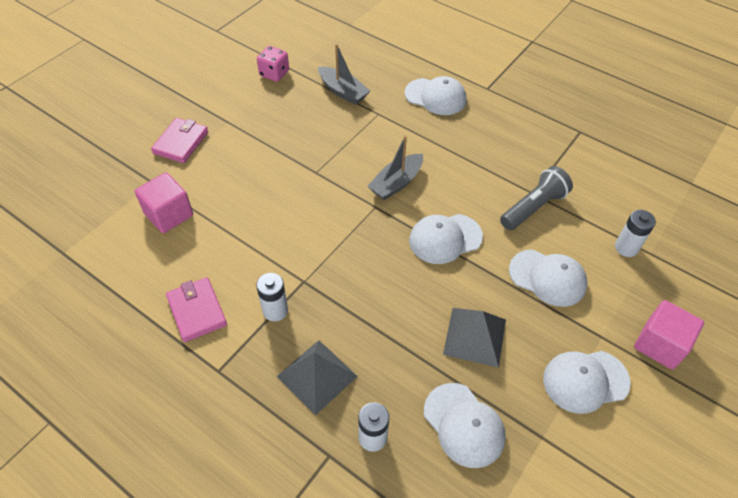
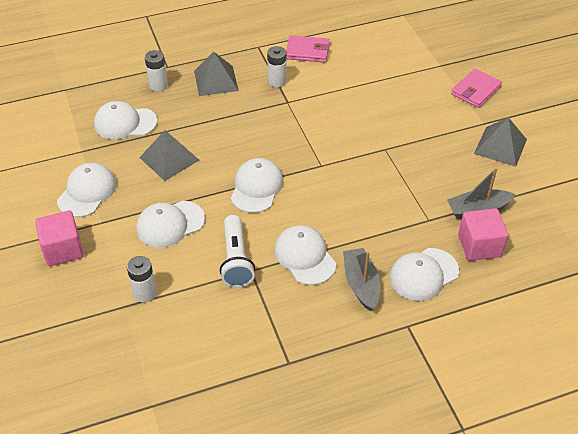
camera: 125 degrees right, 5 degrees down
(169, 214) = (401, 63): pink cube -> pink cube (479, 246)
(181, 142) = (475, 90): pink wallet -> pink wallet turned 75 degrees clockwise
(253, 102) = (500, 146): none -> grey pyramid
(274, 73) = (536, 175): pink dice -> none
(396, 183) = (335, 189): grey boat -> grey boat (361, 284)
(486, 167) = (304, 257): none -> white cap
(533, 207) = (236, 260): grey flashlight -> white flashlight

